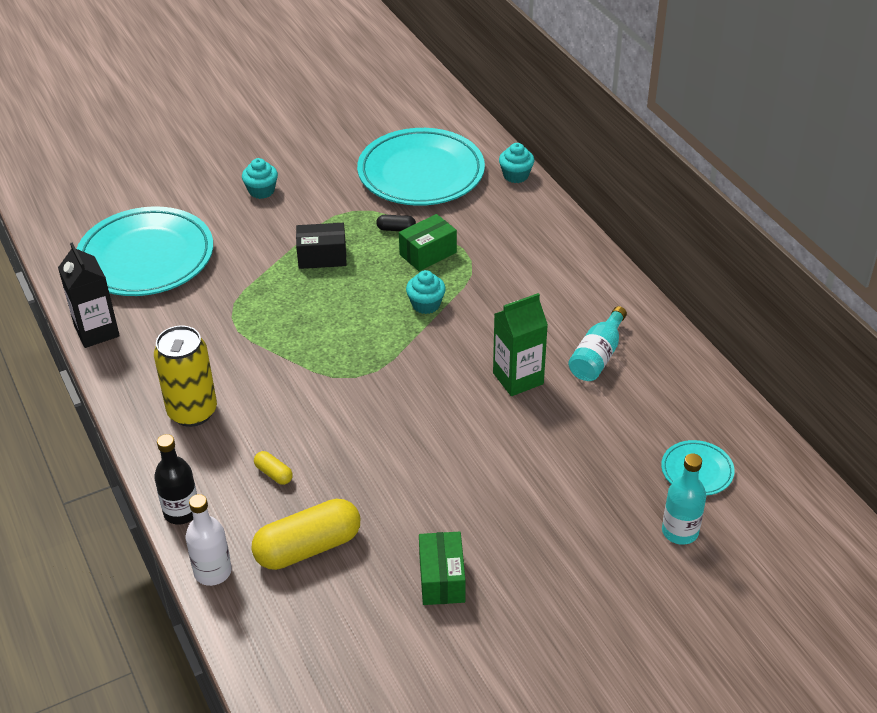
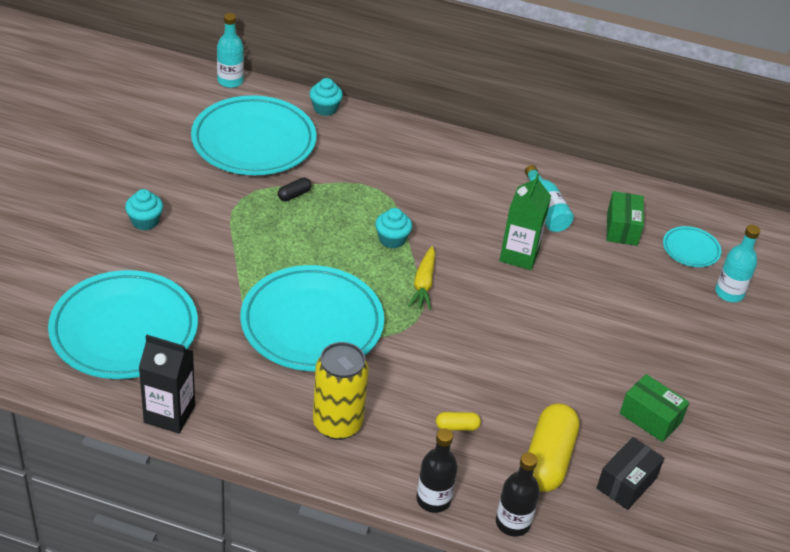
camera: 50 degrees left, 0 degrees up
(213, 572) = (512, 523): white bottle -> black bottle
(275, 330) = (312, 324): none -> turquoise plate
(322, 257) = (268, 247): black box -> black box (626, 483)
(402, 353) = (423, 284): none -> yellow carrot
(428, 253) = (342, 201): green box -> green box (622, 228)
(467, 119) = (230, 81): none -> turquoise bottle

